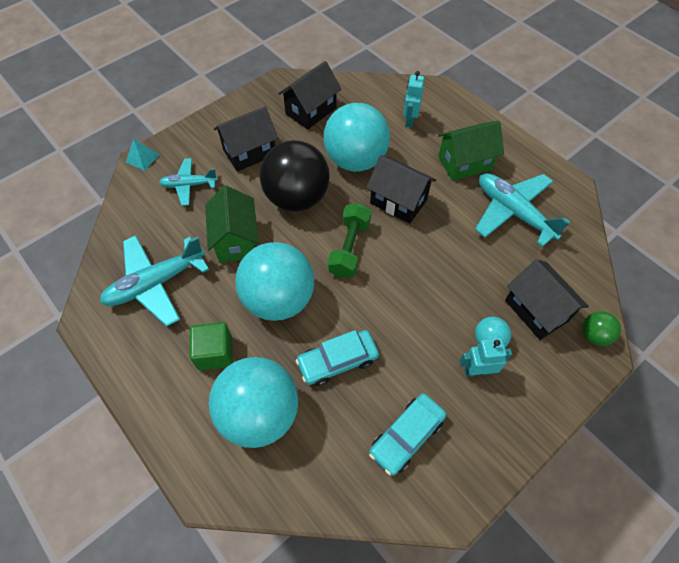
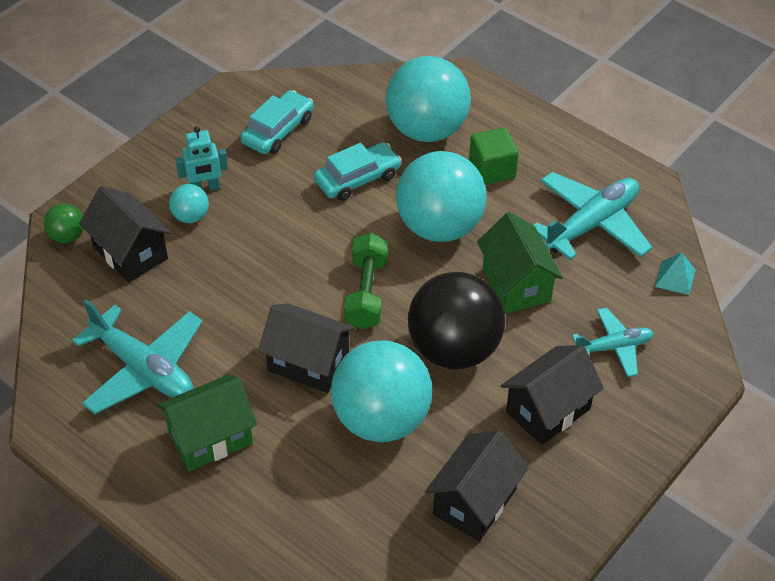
camera: 170 degrees right, 10 degrees down
(142, 158) = (704, 379): turquoise pyramid -> turquoise pyramid (675, 278)
(409, 120) = (302, 507): turquoise robot -> none

